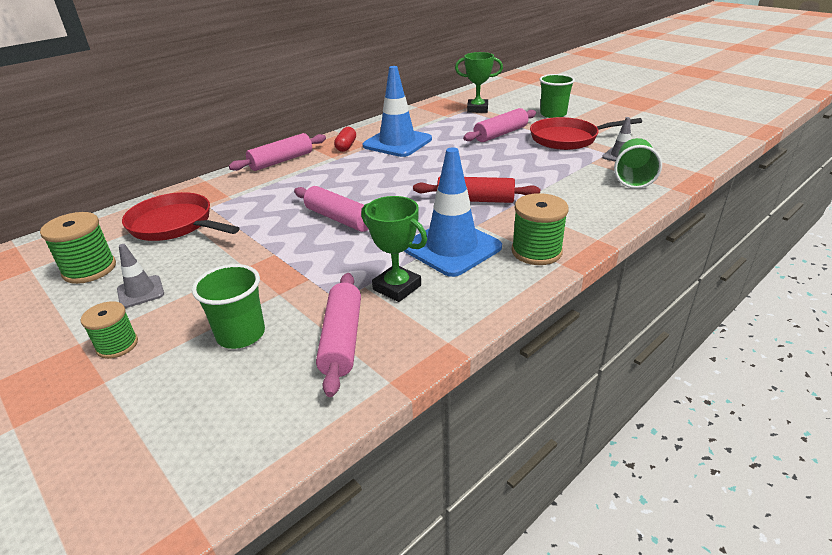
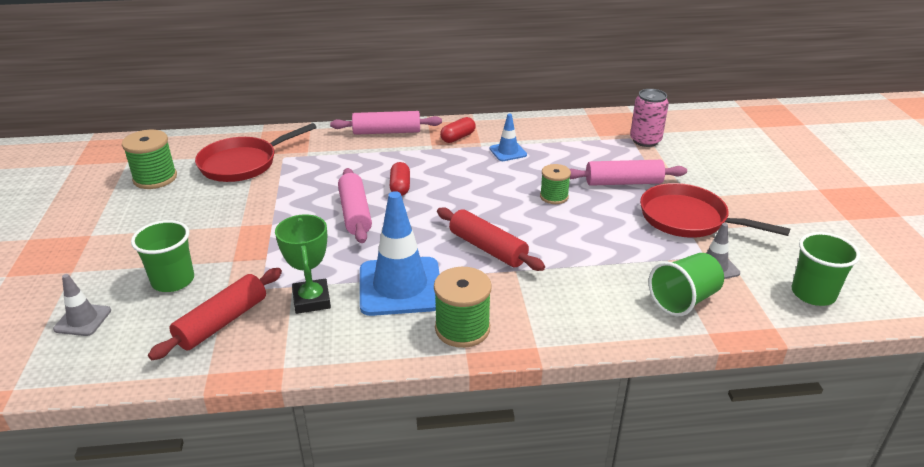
camera: 35 degrees right, 0 degrees up
(117, 345) = (105, 248): green spool -> green spool (554, 196)
(140, 292) = (160, 213): grey traffic cone -> grey traffic cone (83, 320)
(175, 224) = (243, 163): red pan -> red pan turned 105 degrees counterclockwise
(342, 340) = (222, 322): pink rolling pin -> red rolling pin
(349, 190) = (400, 187): none -> red capsule
(397, 143) = (508, 152): blue traffic cone -> blue traffic cone, size x0.49
(477, 109) = (645, 140): green trophy -> pink can
(553, 114) = (721, 180): green cup -> green cup (813, 294)

